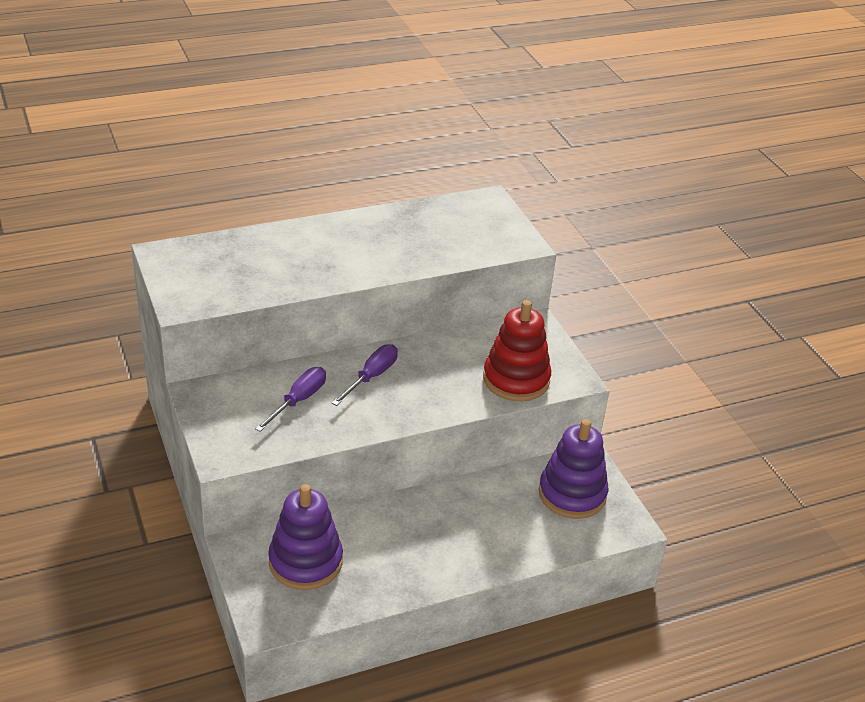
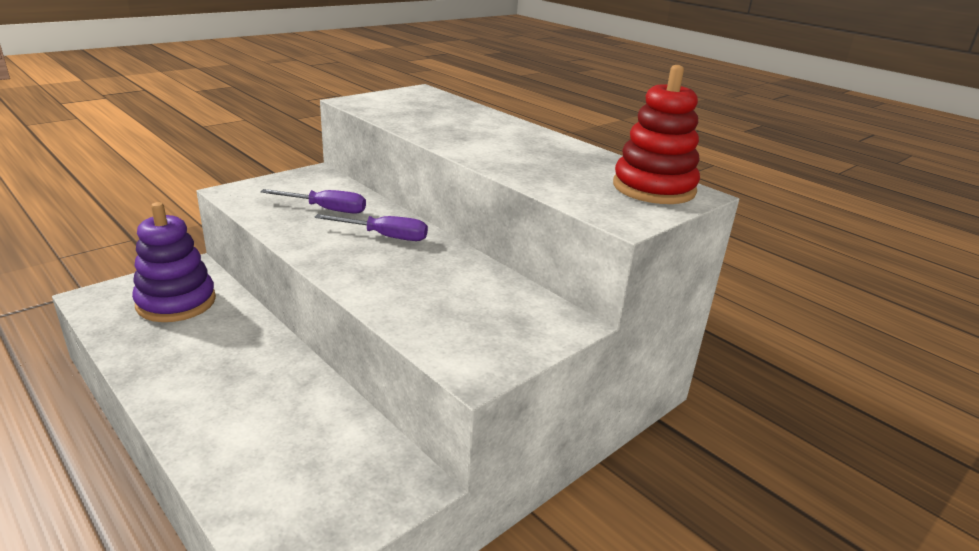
camera: 70 degrees right, 10 degrees down
(516, 379) = (440, 323): red stacking toy -> red stacking toy (653, 188)
(572, 494) = (336, 479): purple stacking toy -> none

